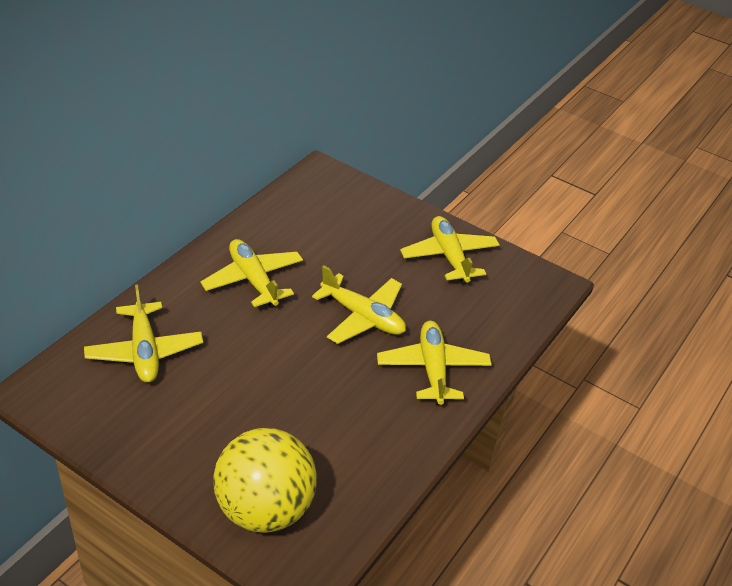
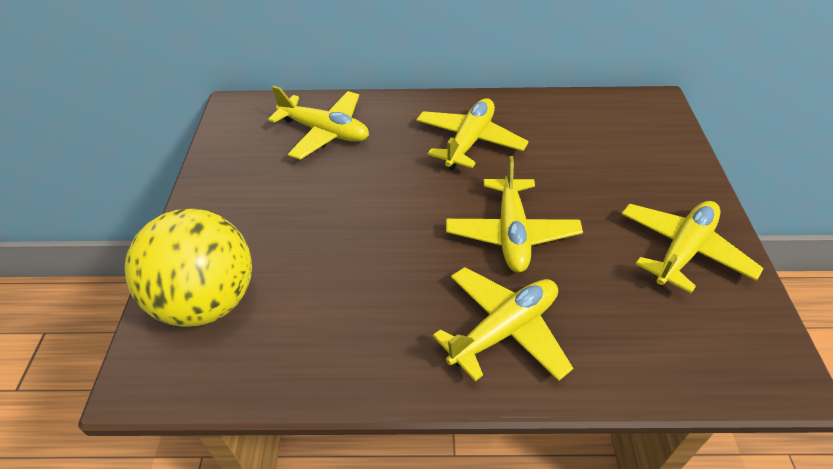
camera: 60 degrees right, 5 degrees up
(144, 351) = (324, 132): yellow plane -> yellow plane turned 105 degrees counterclockwise

